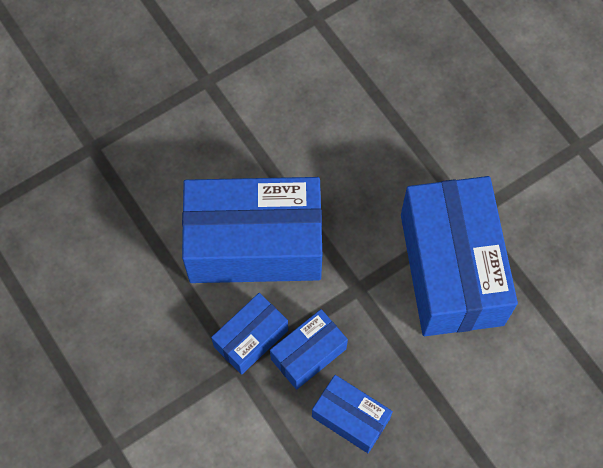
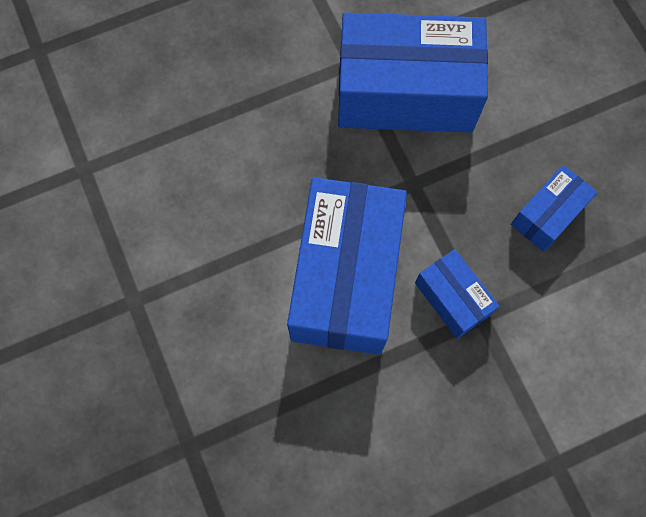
camera: 80 degrees left, 5 degrees up
(308, 354) = (477, 243): blue box -> none

